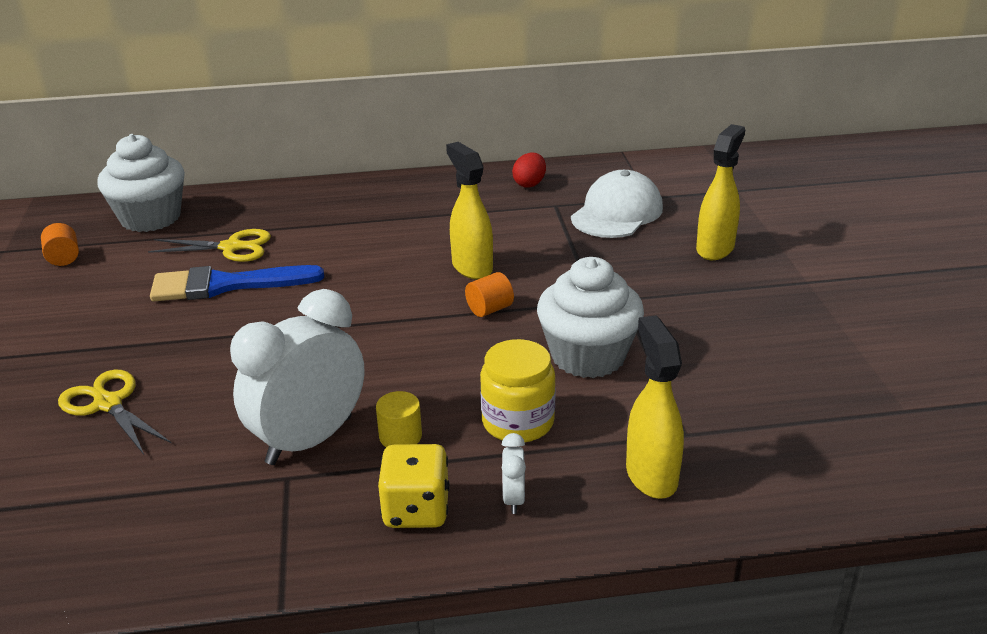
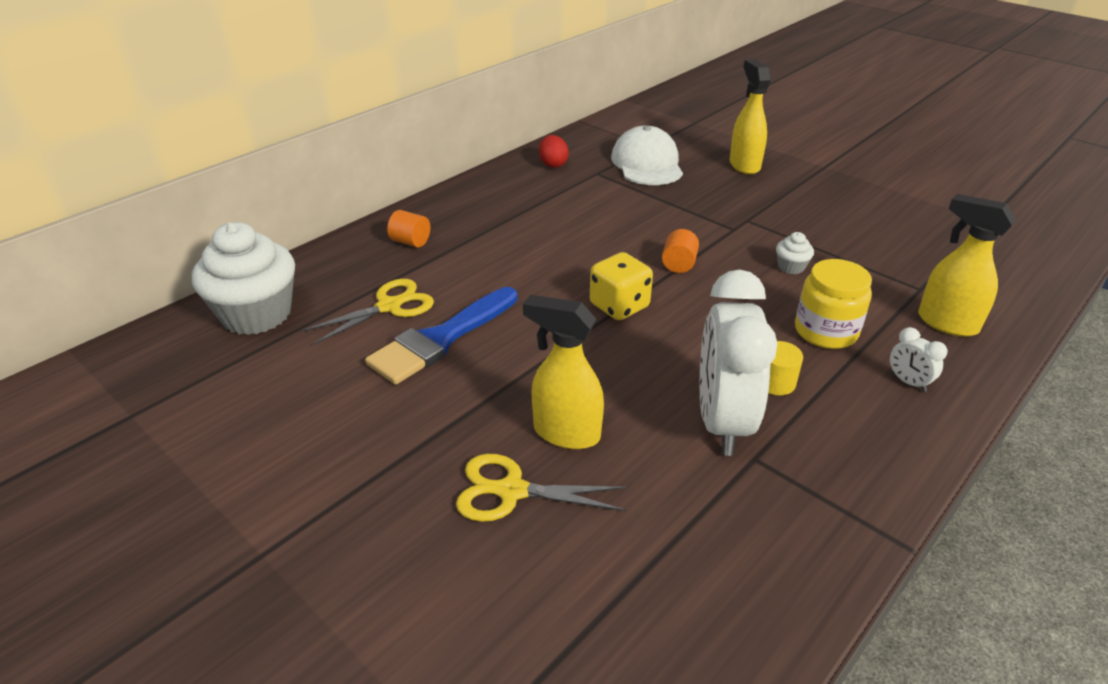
camera: 40 degrees left, 5 degrees up
(63, 258) = (222, 390): orange cylinder -> orange cylinder (410, 242)
(416, 510) = (871, 425): yellow dice -> yellow dice (619, 306)
(471, 267) = (615, 240): yellow spray bottle -> yellow spray bottle (565, 433)
(588, 356) = (791, 267): white cupcake -> white cupcake, size x0.42

